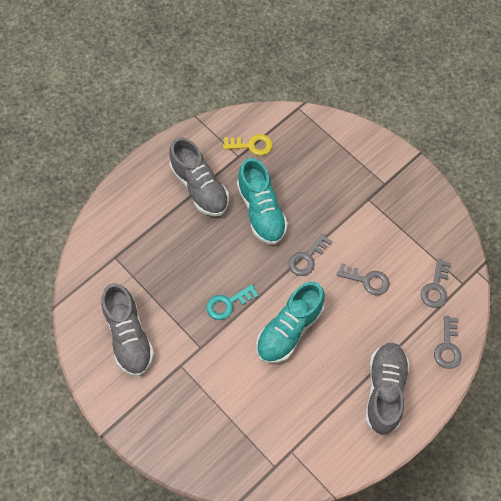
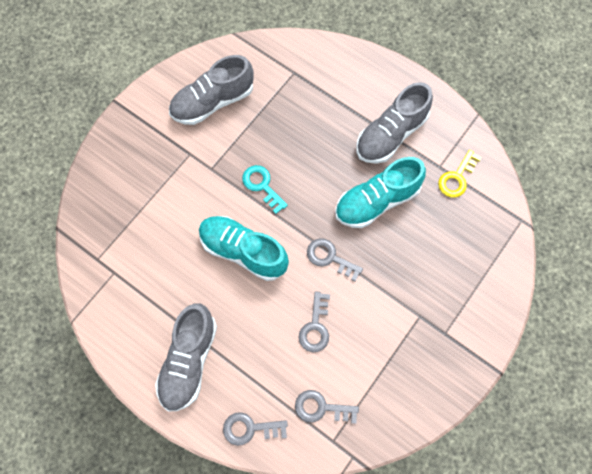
camera: 80 degrees right, 5 degrees up
(251, 145) = (457, 178): yellow key -> yellow key turned 45 degrees clockwise
(384, 390) = (189, 361): grey shoe -> grey shoe turned 105 degrees clockwise

